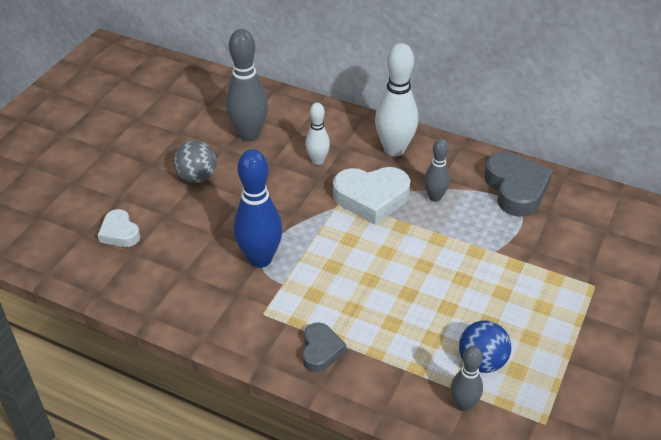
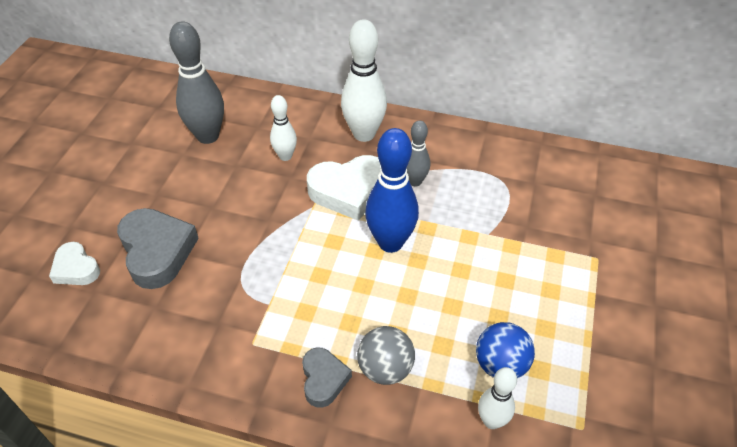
camera: 10 degrees left, 5 degrees up
(197, 177) = (157, 191): grey ball -> grey ball (385, 368)
(260, 259) = (239, 278): blue bowling pin -> blue bowling pin (390, 242)
(463, 405) = (491, 421): grey bowling pin -> white bowling pin
(516, 189) = (495, 162): grey heart -> grey heart (157, 251)

